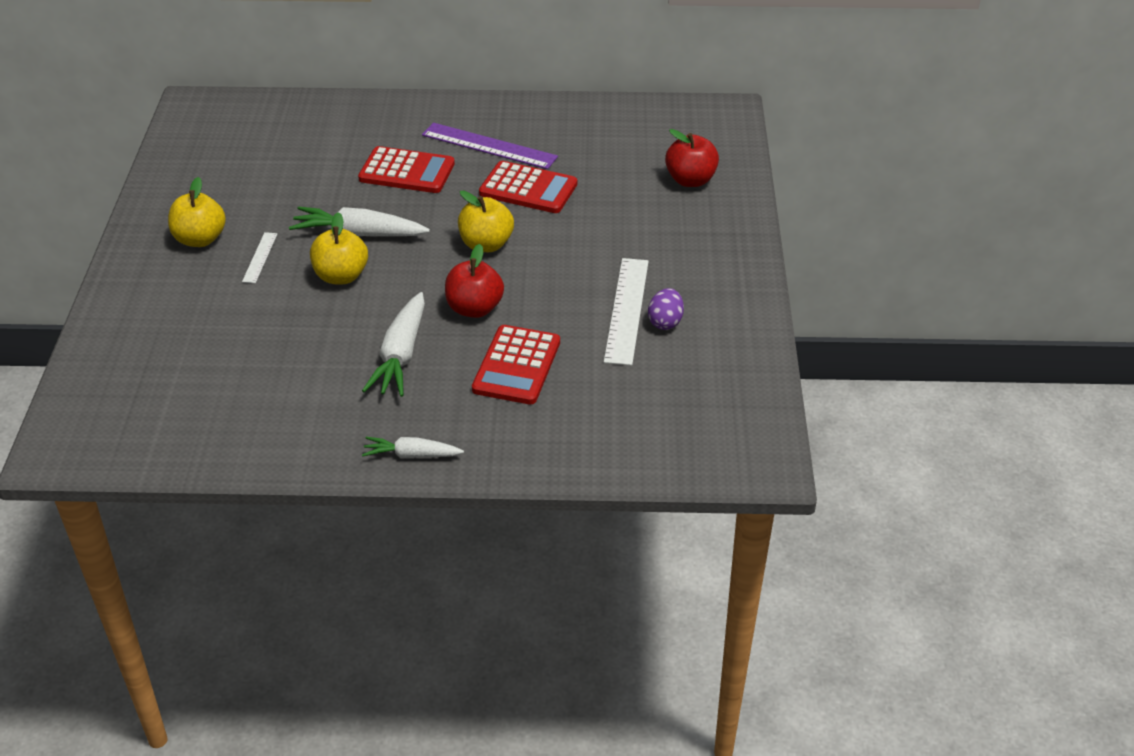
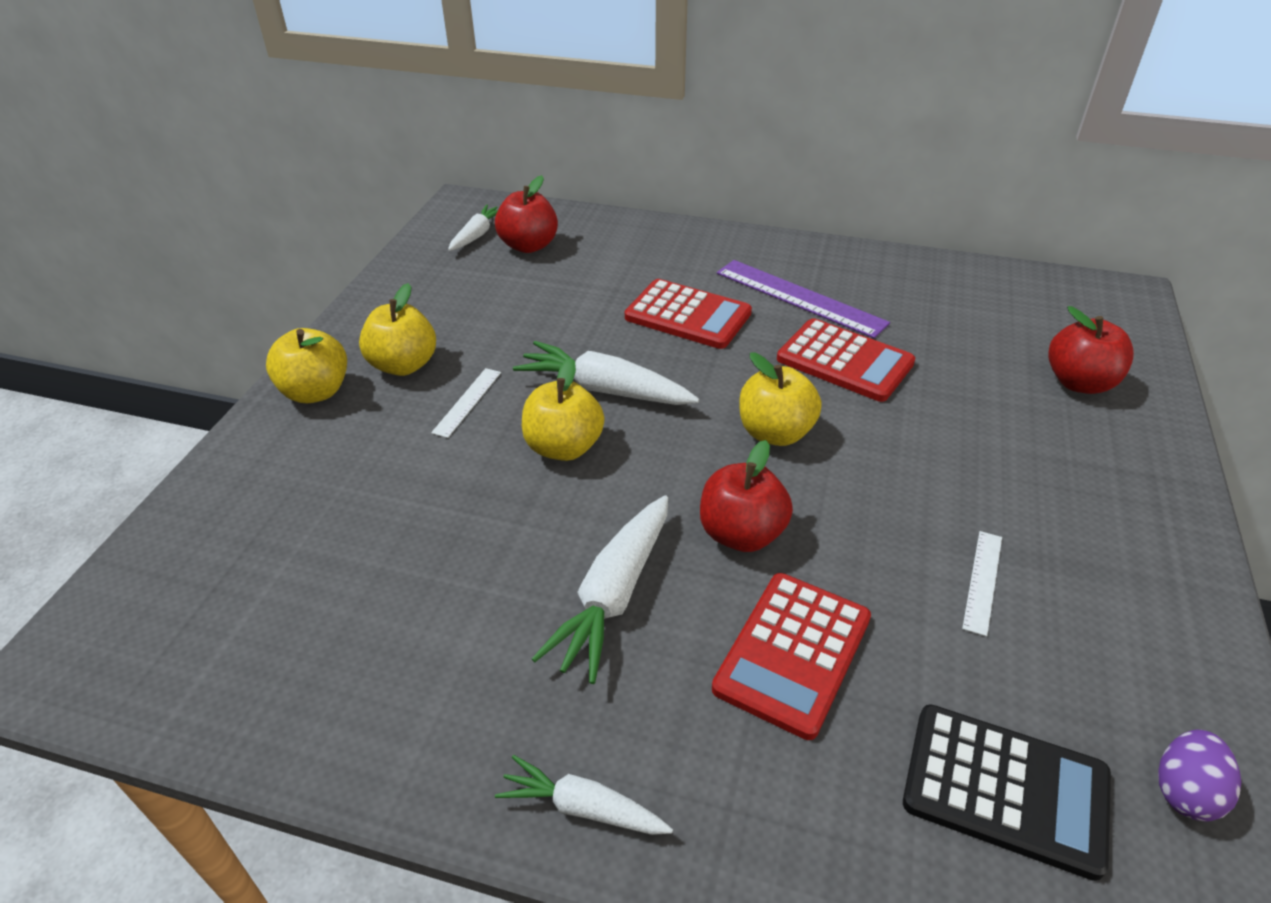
camera: 15 degrees right, 0 degrees up
(141, 268) = (316, 392): none -> yellow apple
(216, 129) = (477, 235): none -> white carrot
(263, 132) = (529, 246): none -> red apple
(627, 310) = (983, 581): white ruler -> white ruler, size x0.52
(640, 406) = (1005, 789): none -> black calculator
(665, 322) = (1048, 616): purple egg -> purple egg (1184, 791)

